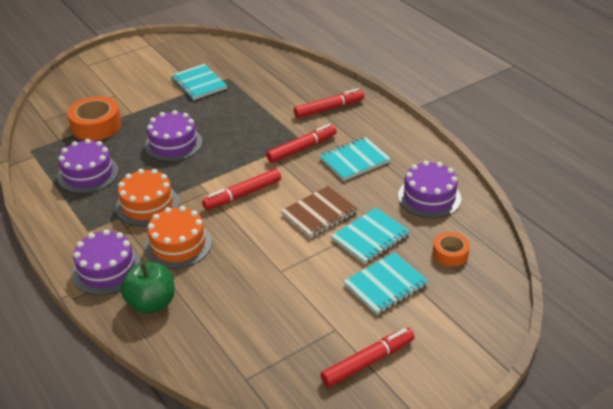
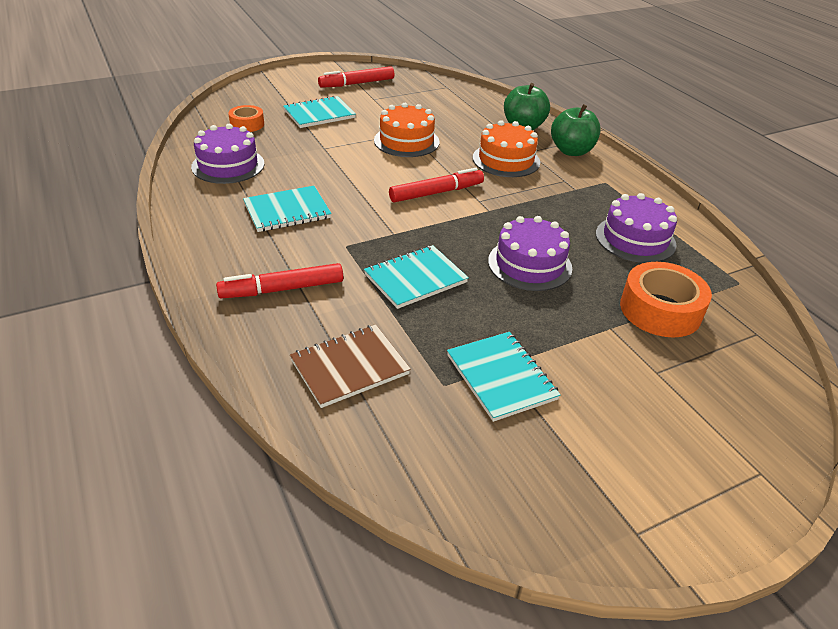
camera: 175 degrees left, 0 degrees up
(107, 269) = (571, 151): purple cake -> green apple
(147, 205) = (547, 196): orange cake -> orange cake (406, 141)
(302, 148) = (349, 234): red marker -> none
(319, 213) = (355, 166): brown notebook -> brown notebook (349, 367)
(370, 237) = (313, 143): turquoise notebook -> turquoise notebook (415, 278)

